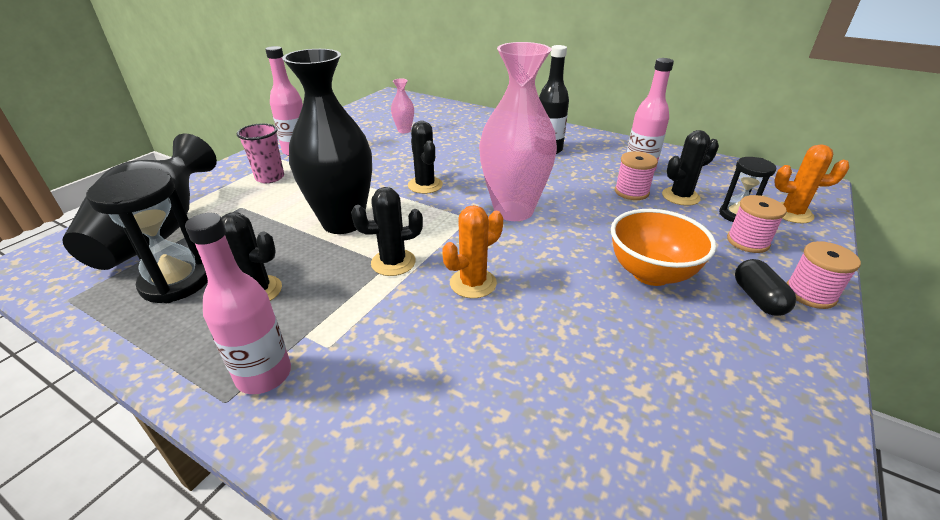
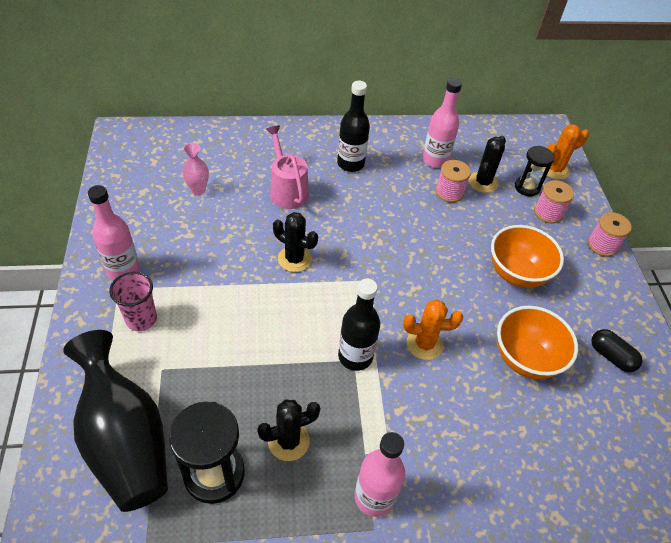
camera: 40 degrees left, 15 degrees up
(343, 222) = (274, 337): black vase -> none
(393, 262) = (355, 356): black cactus -> black bottle
(472, 148) = (287, 190): none -> pink watering can
(473, 283) = (424, 344): orange cactus -> orange cactus turned 75 degrees clockwise
(513, 210) = (388, 255): pink vase -> none
(582, 348) = (525, 358): none -> orange bowl
(758, 298) = (581, 264): black capsule -> black capsule (611, 356)

